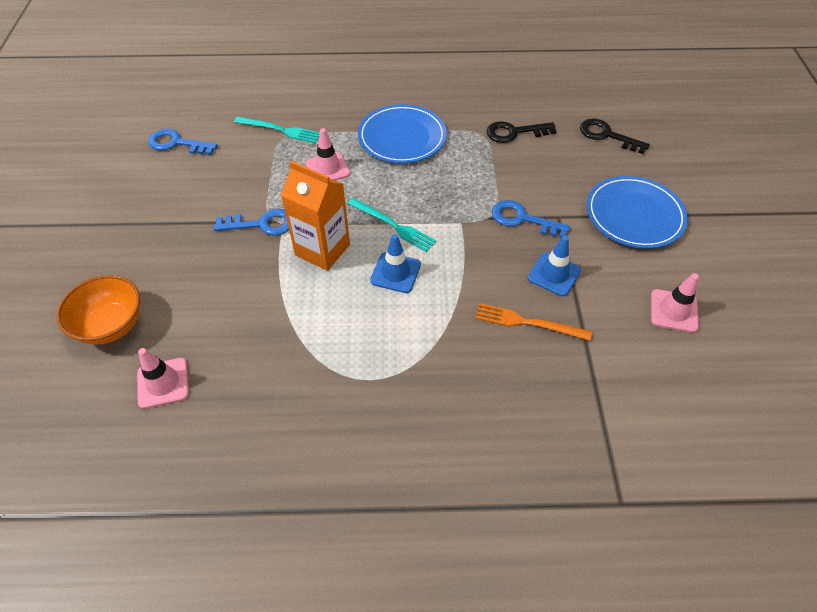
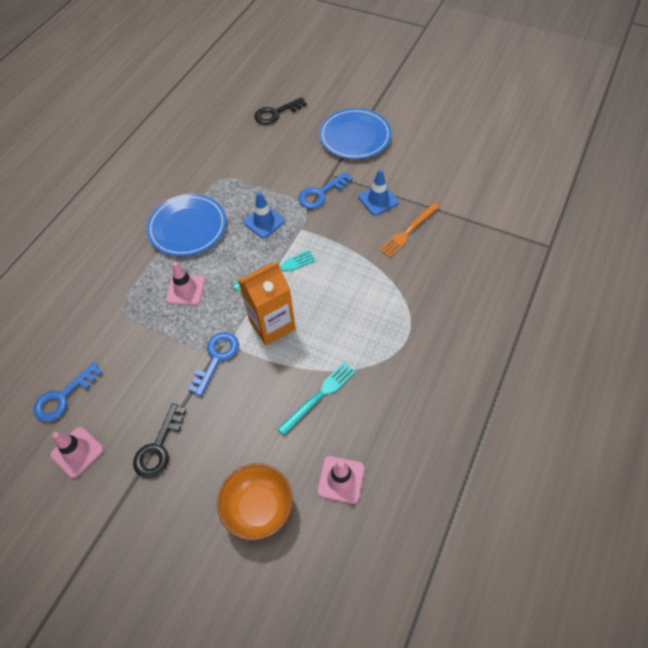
camera: 60 degrees left, 5 degrees up
(280, 130) = (111, 308): turquoise fork -> turquoise fork (319, 396)
(395, 272) = (323, 286): blue traffic cone -> blue traffic cone (264, 221)
(514, 132) = (235, 159): black key -> black key (158, 447)
(673, 311) = (438, 158): pink traffic cone -> pink traffic cone (77, 452)

